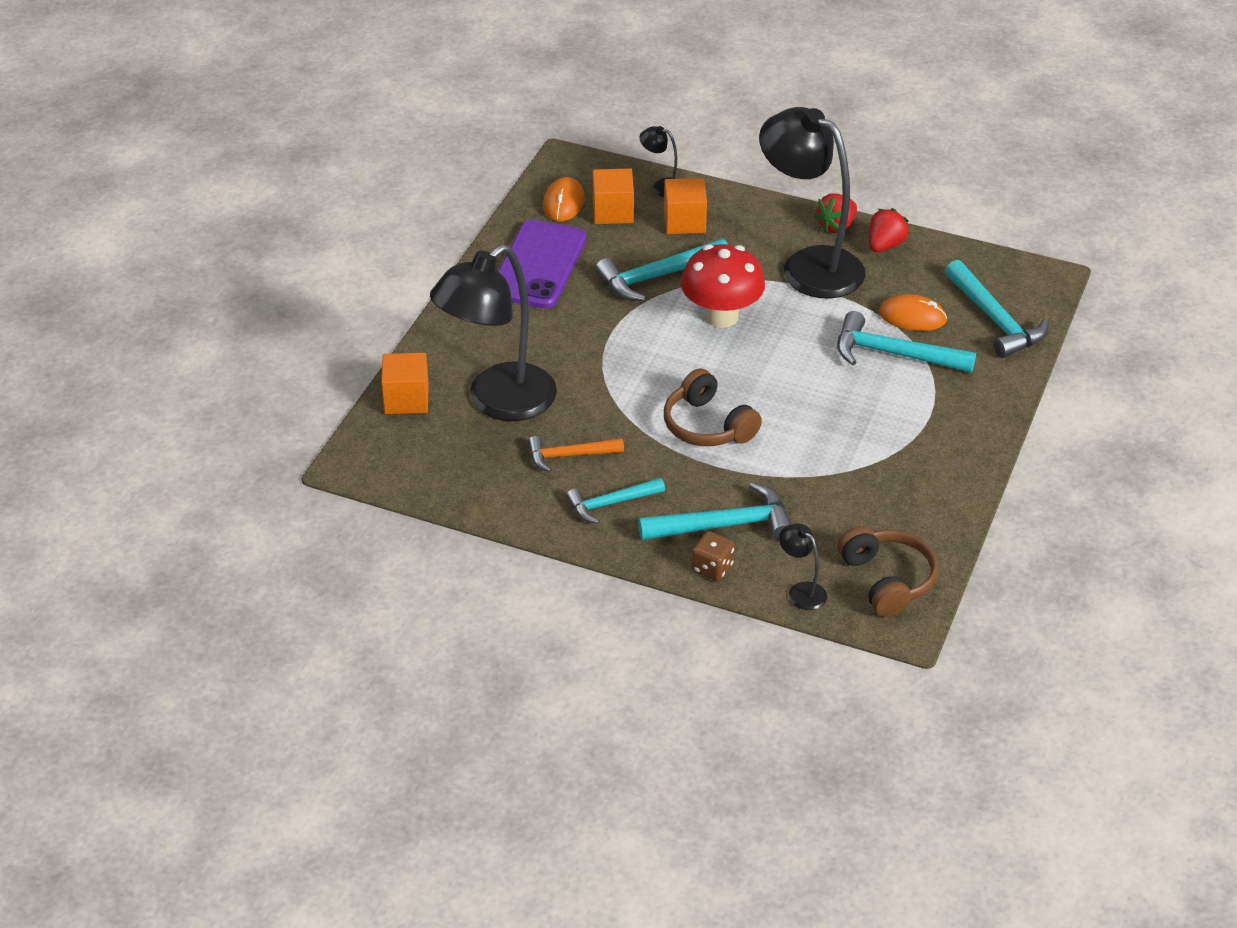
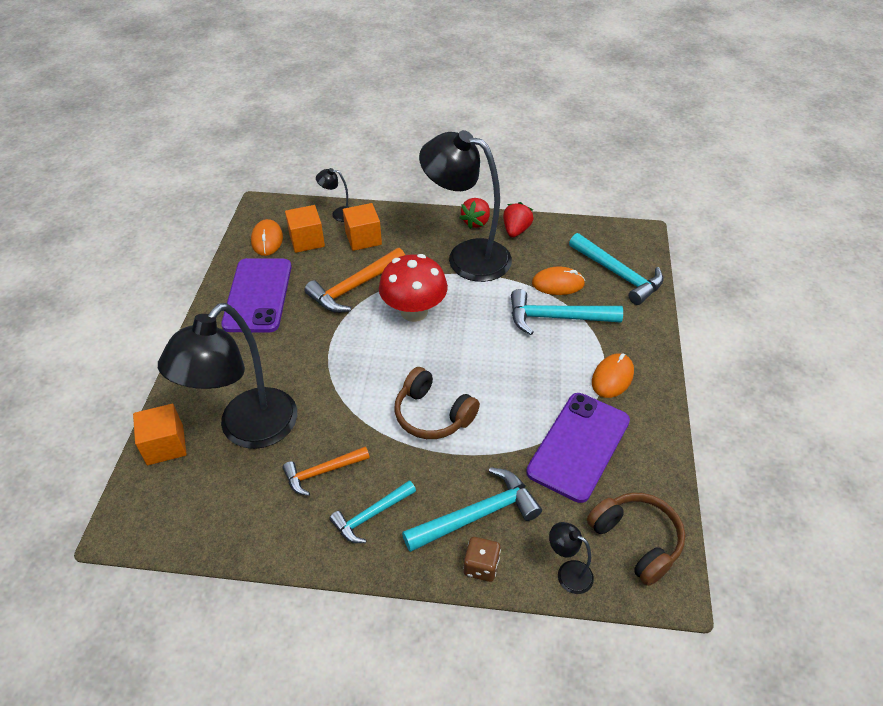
camera: 15 degrees left, 5 degrees up
(657, 276) = (354, 287): turquoise hammer -> orange hammer
(862, 486) = (578, 446): none -> purple phone
(933, 428) = (612, 377): none -> orange mouse

